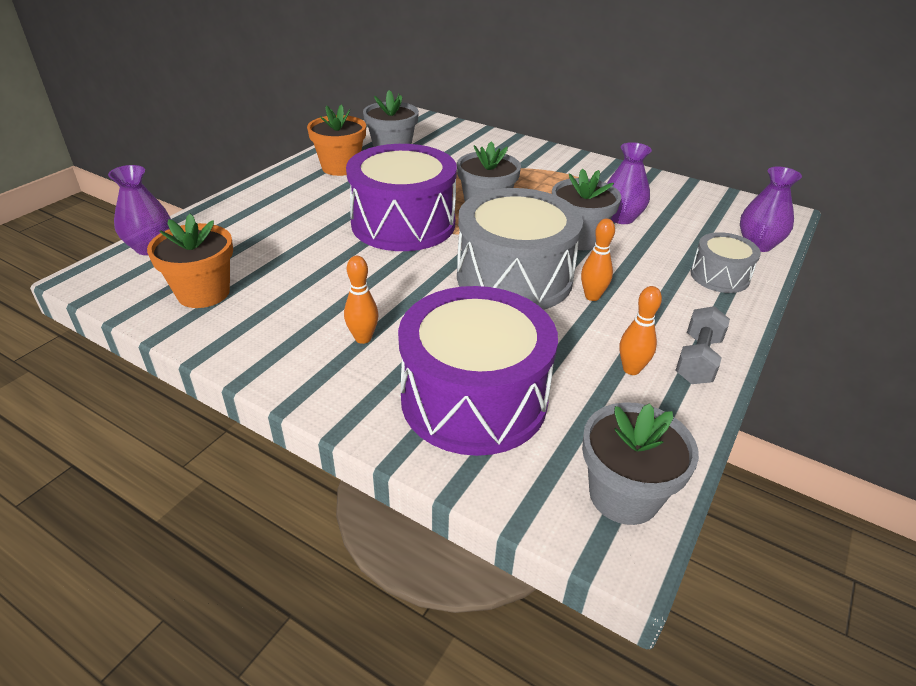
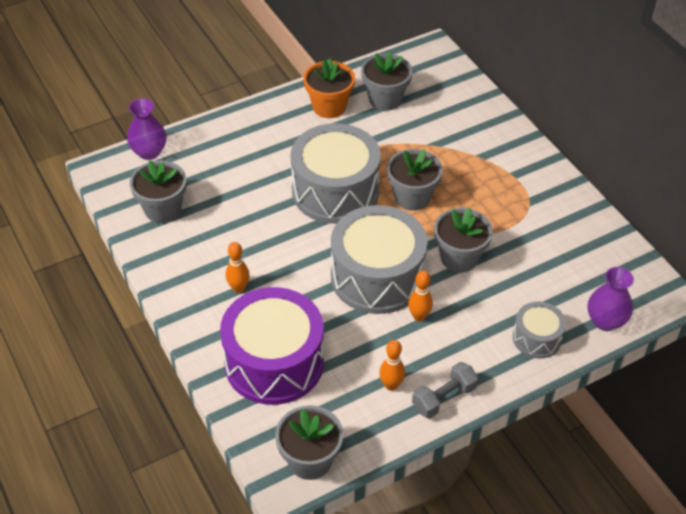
camera: 30 degrees right, 10 degrees up
(203, 293) = (163, 209): orange flower pot -> grey flower pot
(403, 223) = (335, 191): purple drum -> grey drum
(621, 218) = (516, 249): purple vase -> none

